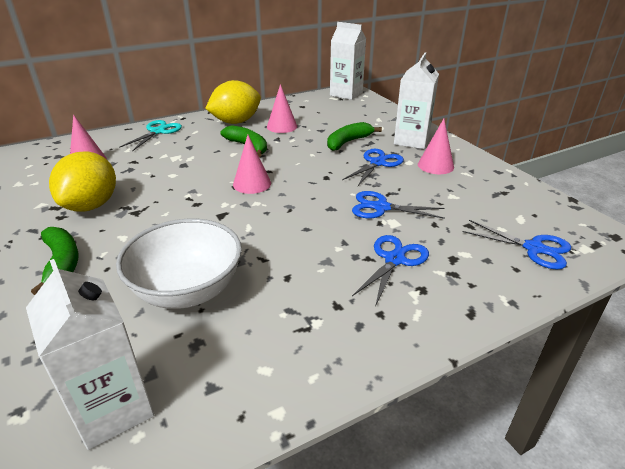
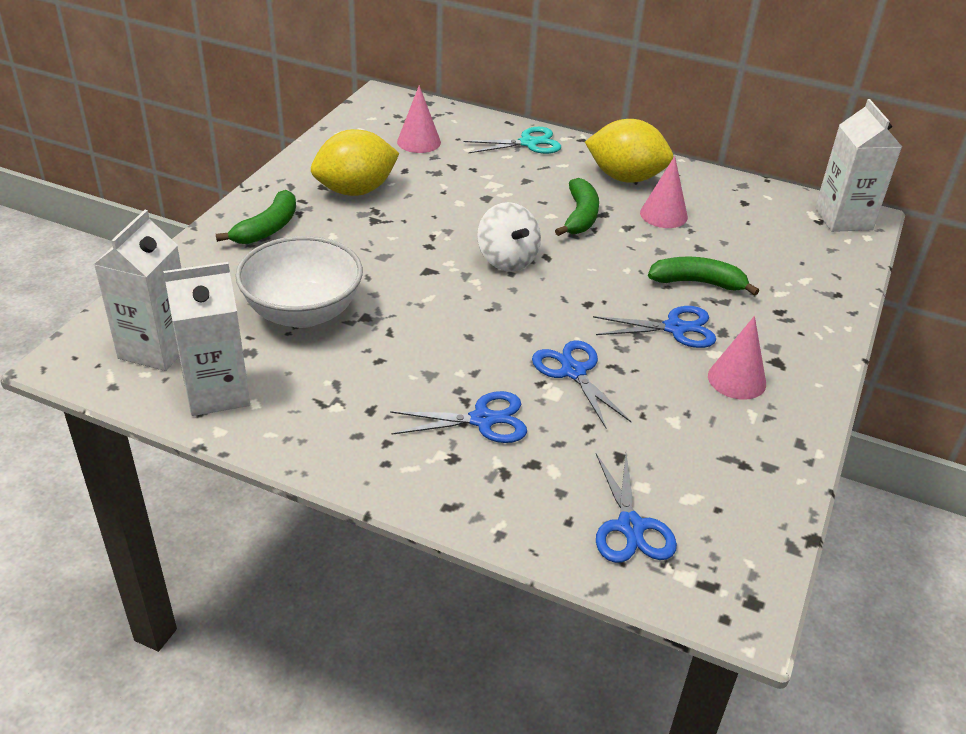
camera: 50 degrees right, 5 degrees up
(252, 184) = (507, 259): pink cone -> white spinning top
(411, 140) = (780, 333): white carton -> white carton (217, 392)

